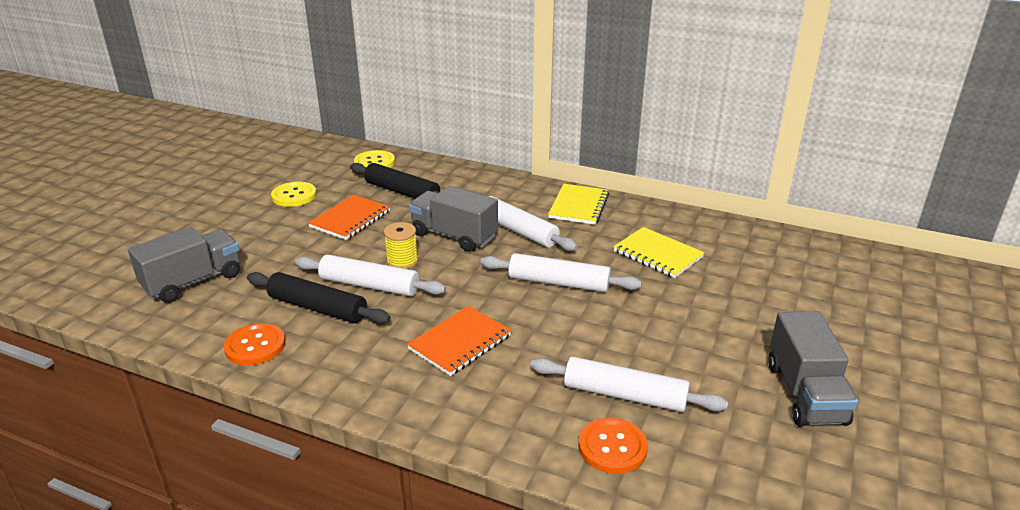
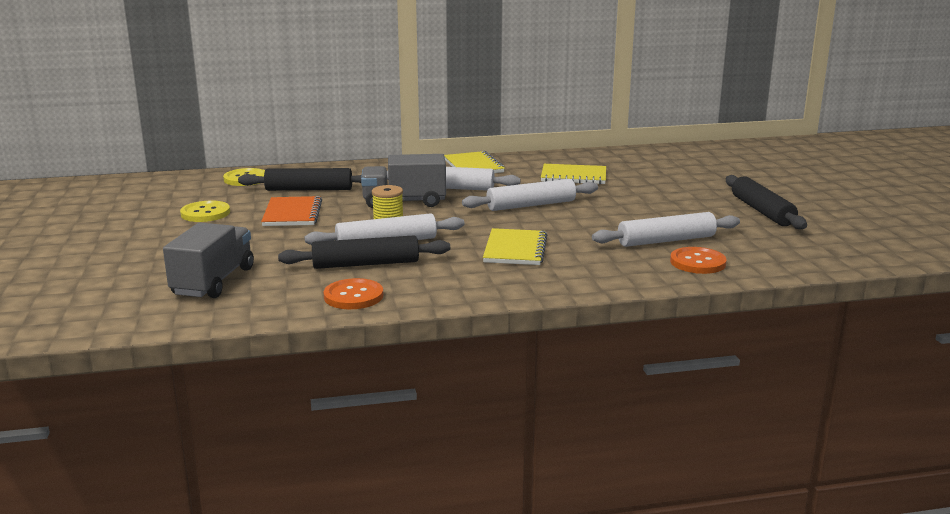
camera: 35 degrees left, 10 degrees down
(460, 342) = (515, 249): orange notebook -> yellow notebook
(805, 393) = (762, 211): grey truck -> black rolling pin

